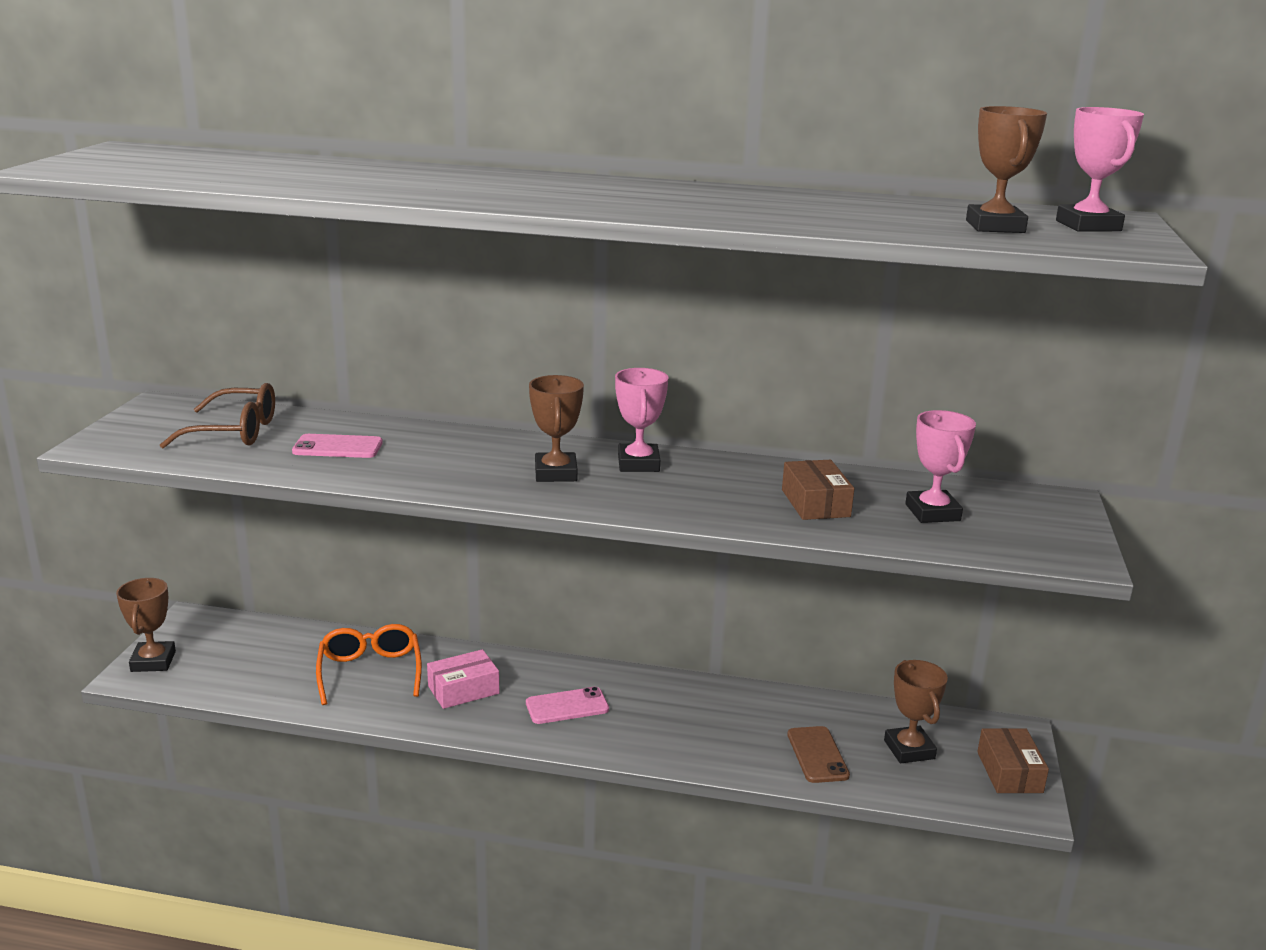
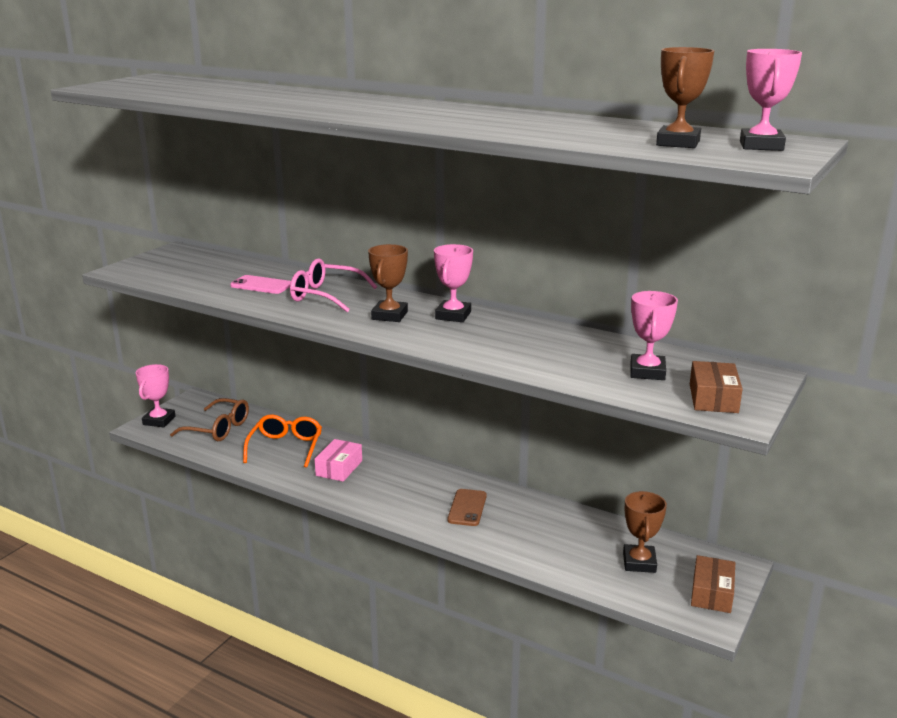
camera: 20 degrees right, 0 degrees up
(153, 661) = (159, 421): brown trophy -> pink trophy
(235, 432) = (206, 270): brown glasses -> brown glasses (218, 429)
(443, 453) = (325, 296): none -> pink glasses
(463, 690) = (339, 468): pink box -> pink box turned 60 degrees counterclockwise
(567, 706) = (402, 490): pink phone -> none
(815, 503) = (560, 355): brown box -> brown box (713, 398)
(817, 755) = (564, 553): brown phone -> brown phone (467, 508)

